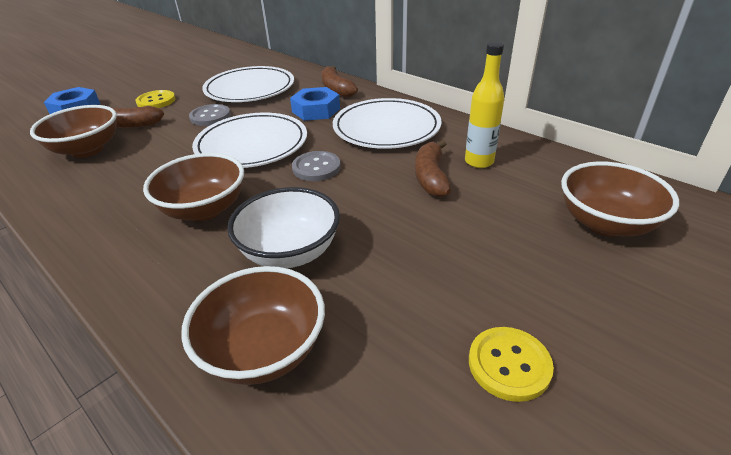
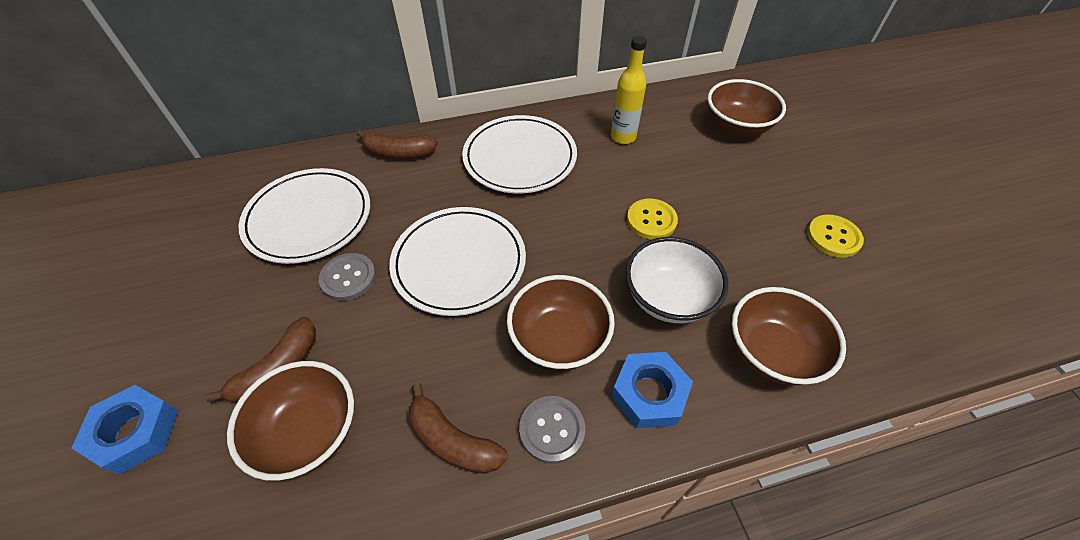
camera: 60 degrees left, 15 degrees up
(156, 101) = (230, 322): yellow button -> yellow button (651, 220)
(316, 110) = (431, 187): blue nut -> blue nut (649, 394)
(316, 168) = (550, 232): grey button -> grey button (552, 430)
(431, 177) = (623, 172): brown banana -> brown banana (452, 440)

